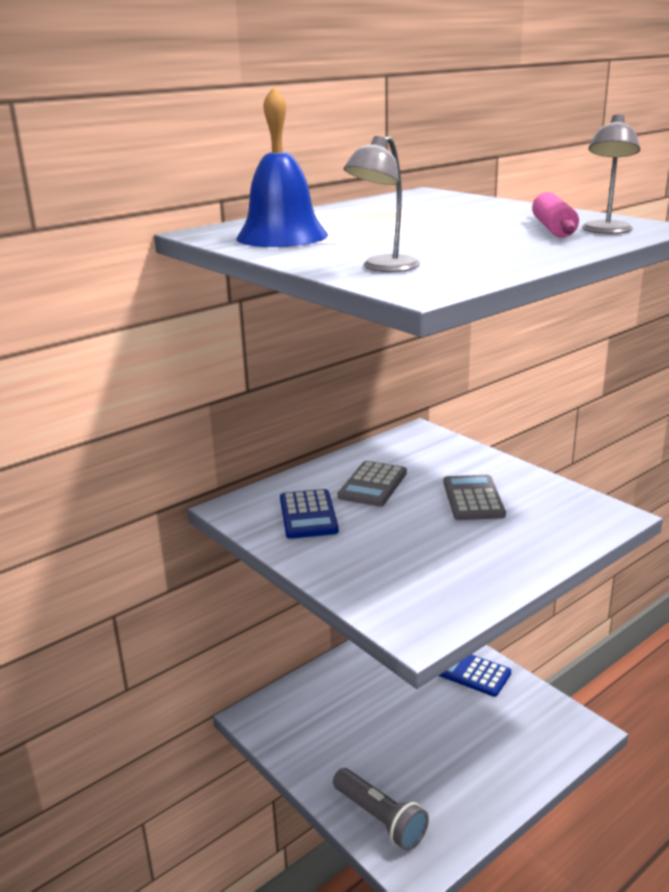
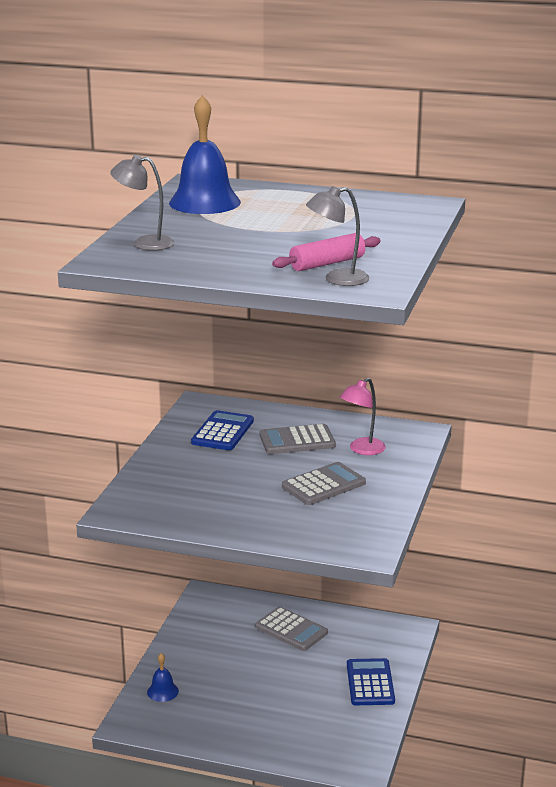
camera: 55 degrees right, 0 degrees up
(308, 515) = (222, 432): blue calculator -> blue calculator turned 150 degrees clockwise
(359, 685) = (291, 630): none -> grey calculator
(380, 819) = (162, 691): grey flashlight -> blue bell
(425, 463) = (362, 450): none -> pink lamp

